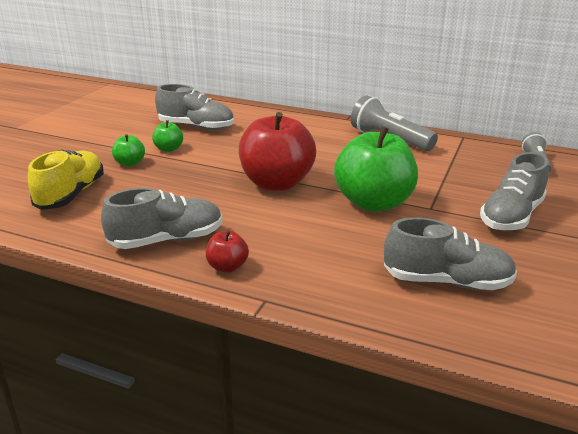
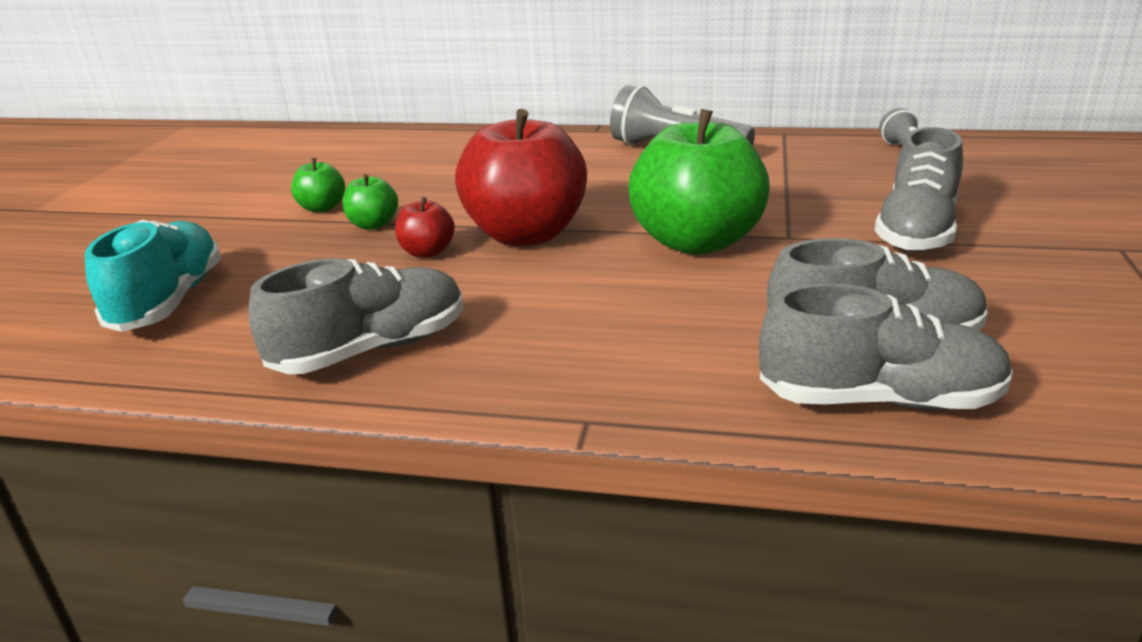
camera: 10 degrees left, 0 degrees up
(71, 194) = (169, 301): yellow shoe -> turquoise shoe
(130, 163) = (261, 238): green apple -> green apple (373, 225)
(196, 127) = (356, 170): grey shoe -> grey shoe (879, 399)
(227, 267) = (497, 376): red apple -> red apple (427, 252)

